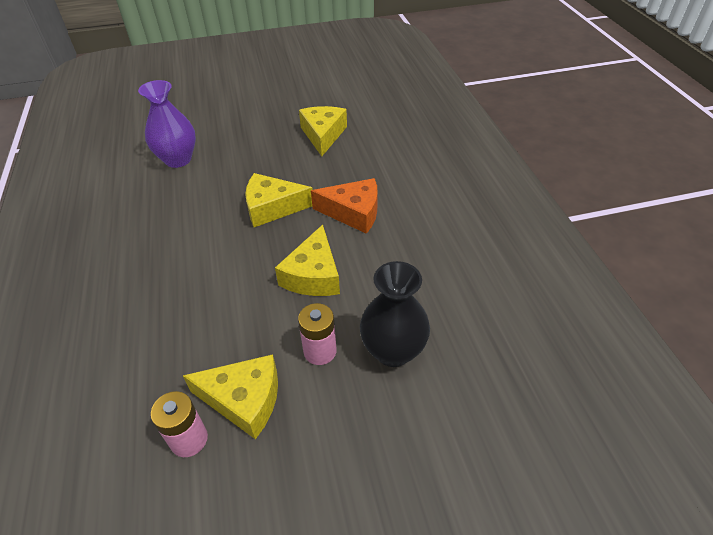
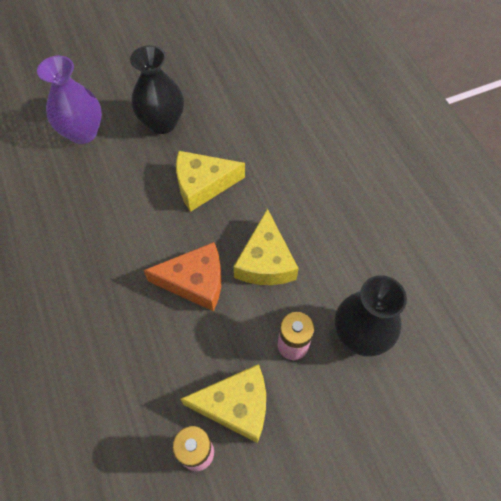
camera: 10 degrees left, 15 degrees up
(251, 158) = (162, 123): none -> black vase
(323, 135) = (231, 83): yellow cheese -> none
(353, 212) = (287, 181): orange cheese -> orange cheese (195, 281)

